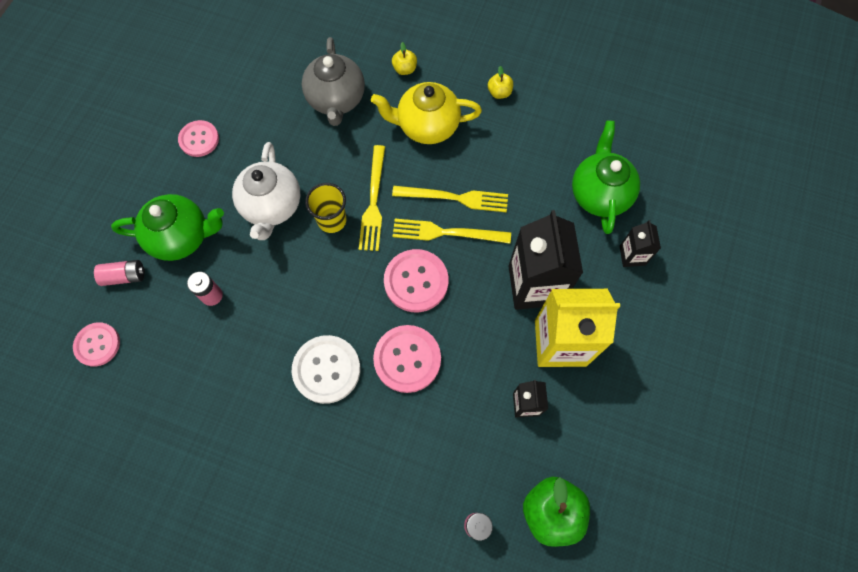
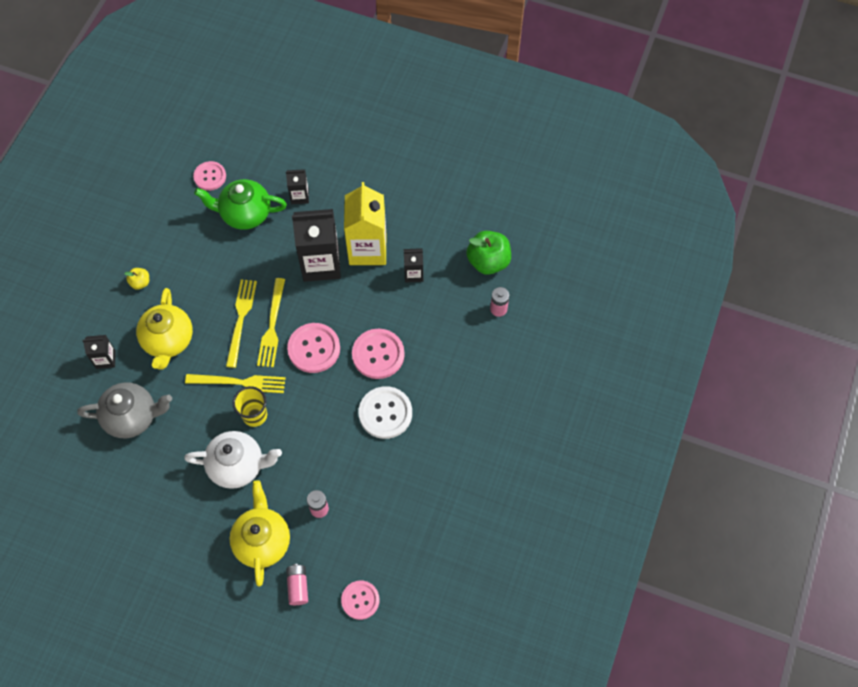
camera: 90 degrees left, 5 degrees down
(181, 237) = (262, 541): green teapot -> yellow teapot
(199, 139) = (162, 537): pink button -> pink button (210, 176)
(405, 69) = (105, 359): yellow apple -> black carton

